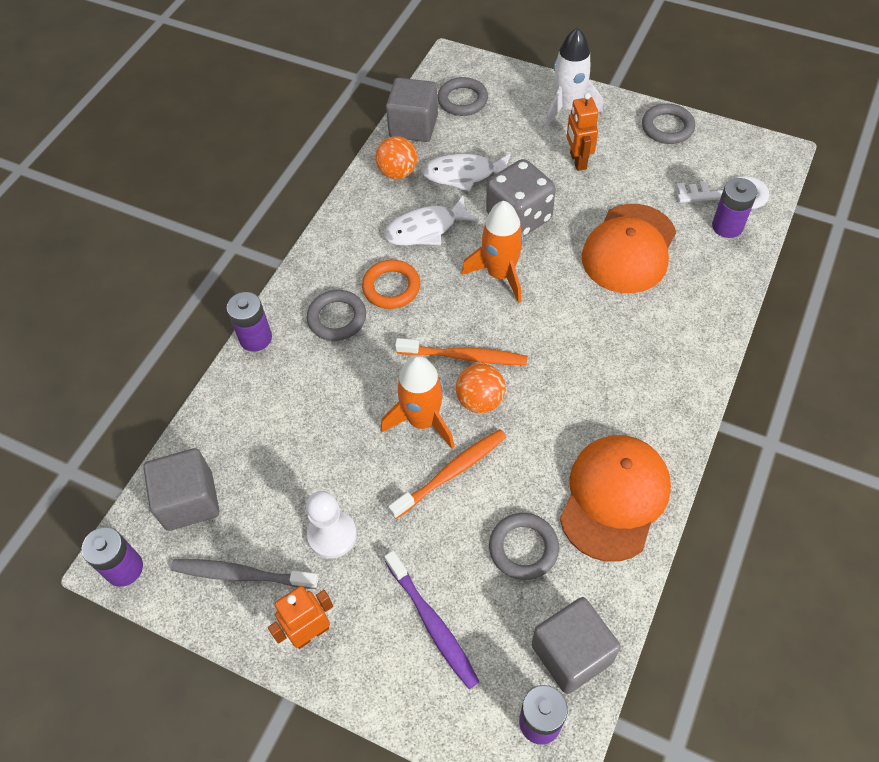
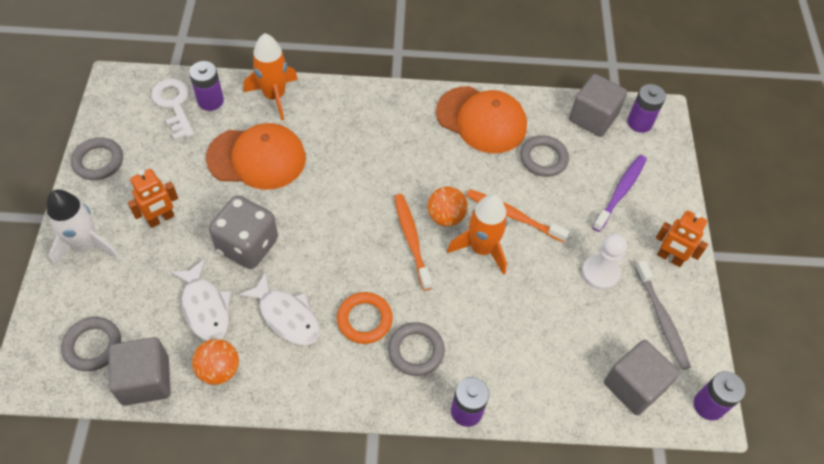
camera: 120 degrees left, 0 degrees up
(500, 274) = (317, 240): orange rocket -> orange rocket (274, 96)
(614, 498) = (481, 120): orange cap -> orange cap turned 150 degrees counterclockwise

